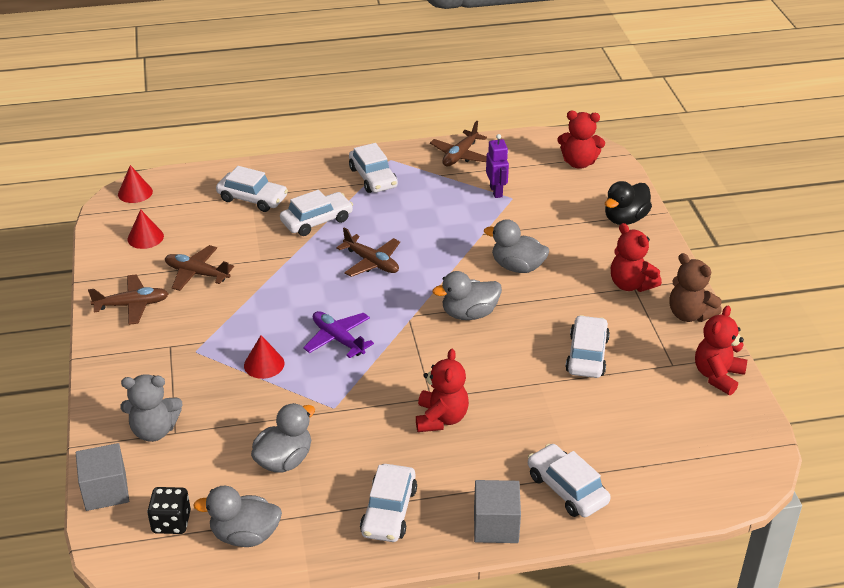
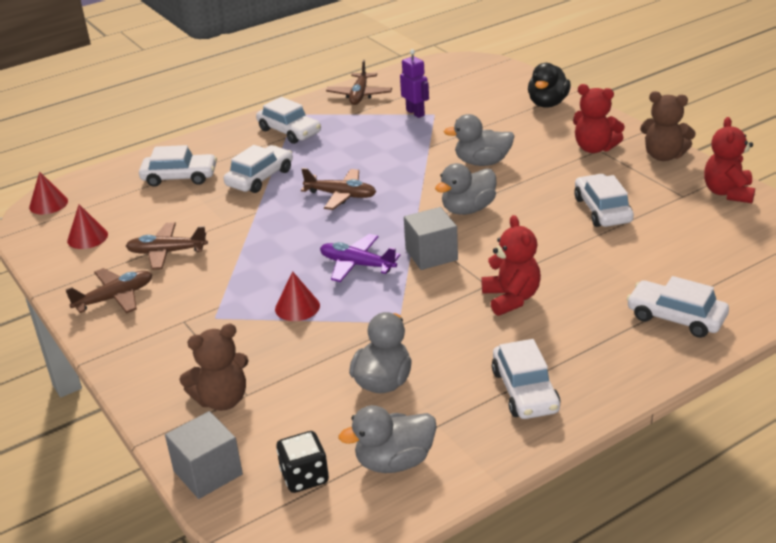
camera: 20 degrees left, 5 degrees down
(154, 430) = (222, 400): grey teddy bear -> brown teddy bear
(496, 525) = (637, 368): grey cube -> grey cube (431, 255)
(579, 163) = (472, 75): red teddy bear -> none

